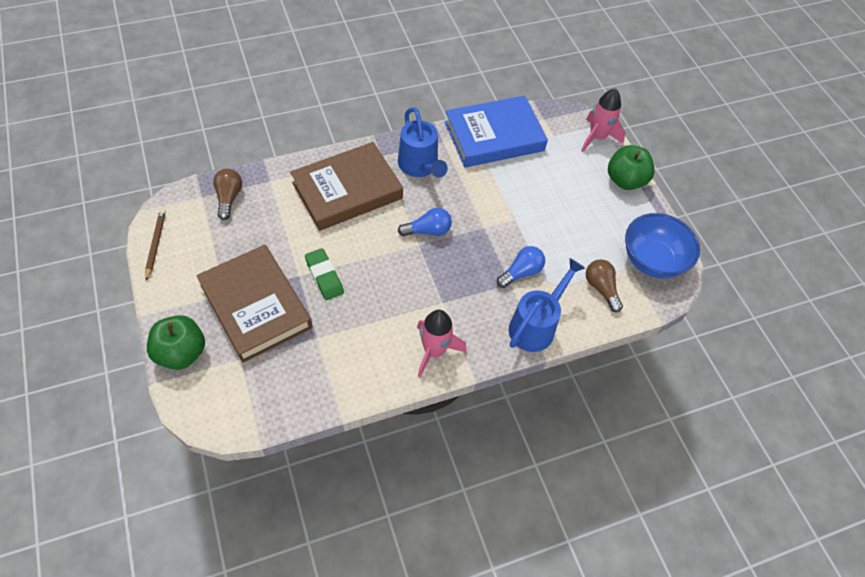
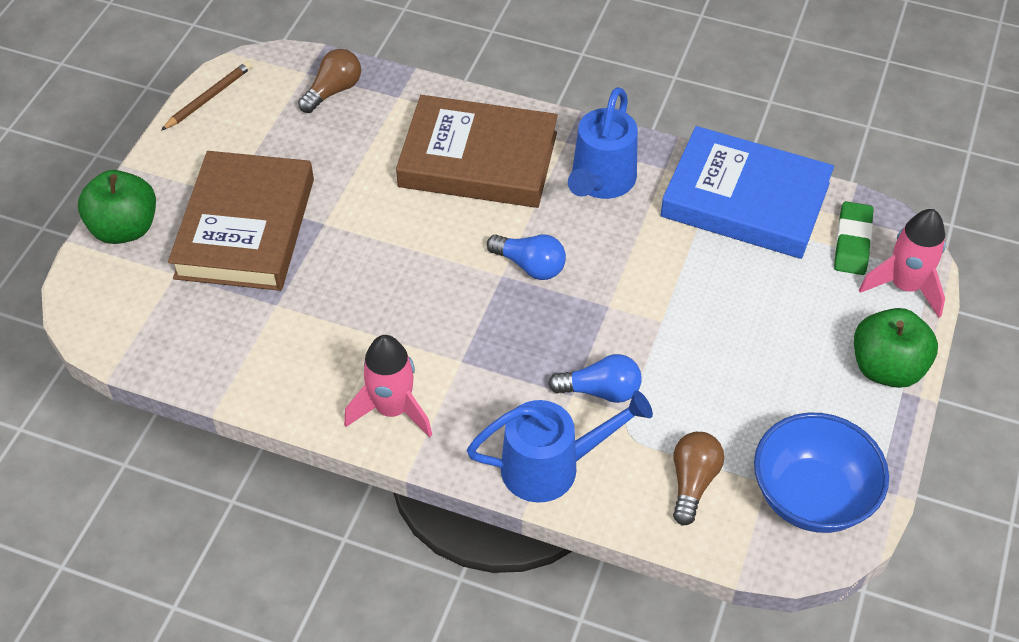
camera: 45 degrees right, 5 degrees down
(324, 276) = (352, 242): green eraser -> green eraser (852, 242)

